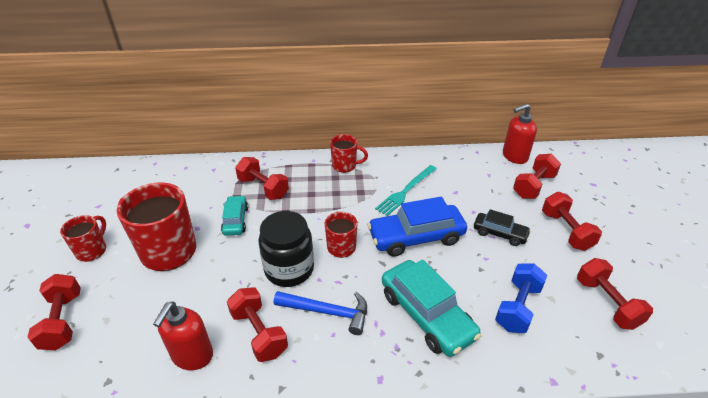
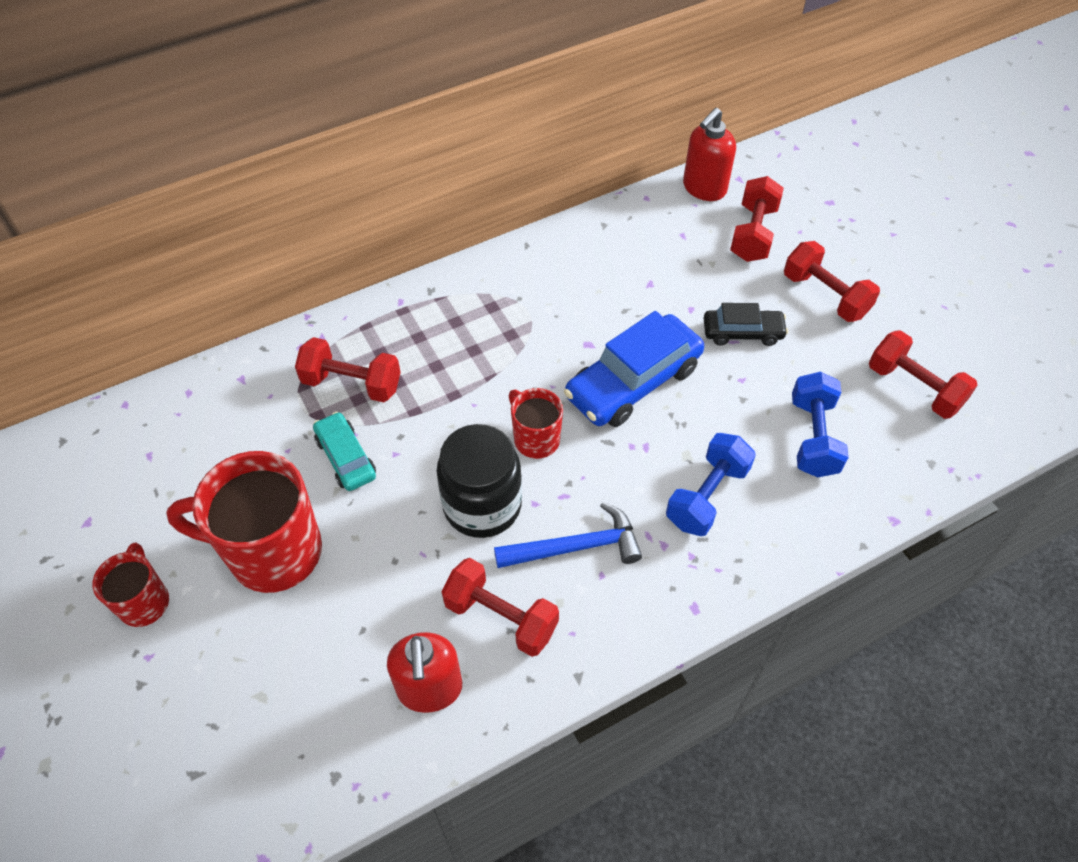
camera: 25 degrees left, 15 degrees up
(63, 321) = (193, 728): red dumbbell -> none
(345, 166) = (459, 294): red mug -> none
(406, 191) = (578, 308): turquoise fork -> none
(426, 315) = (707, 496): turquoise car -> blue dumbbell

